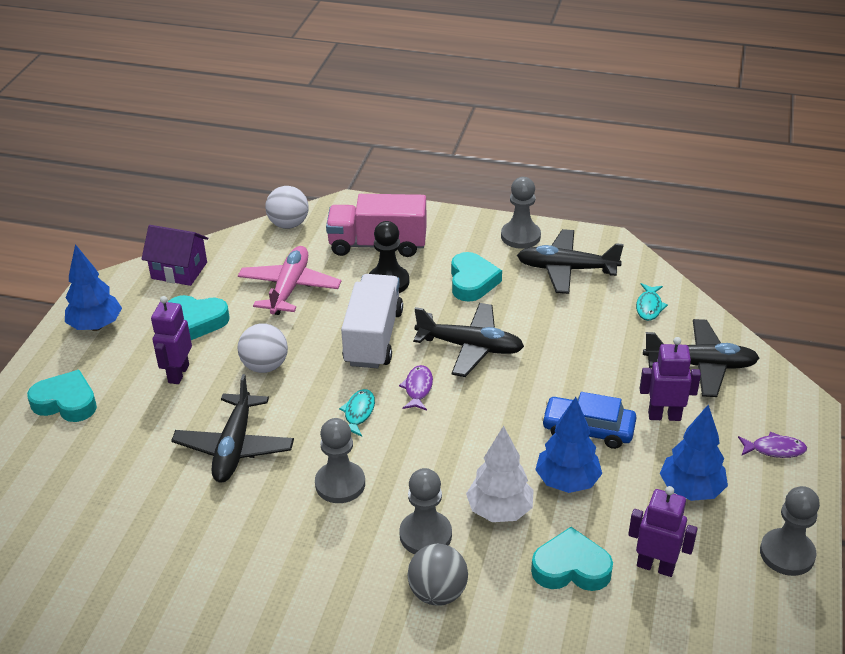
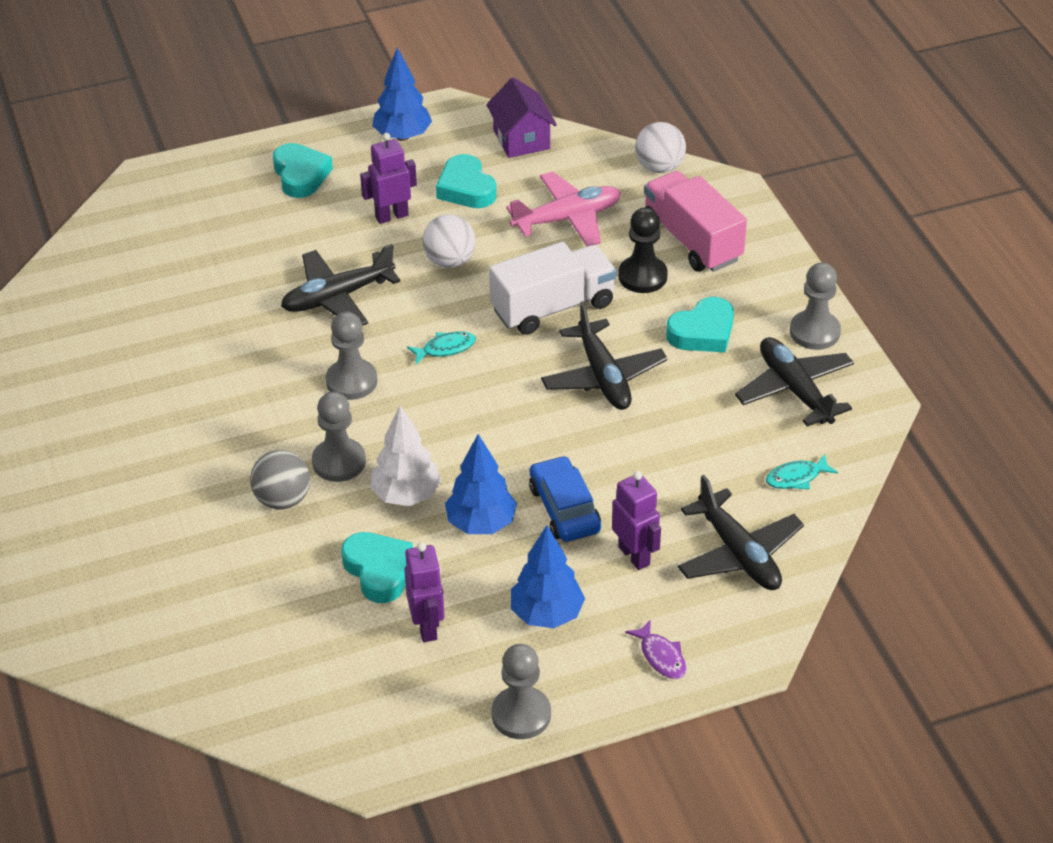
camera: 55 degrees right, 5 degrees up
(418, 388) = (512, 370): purple fish -> none

